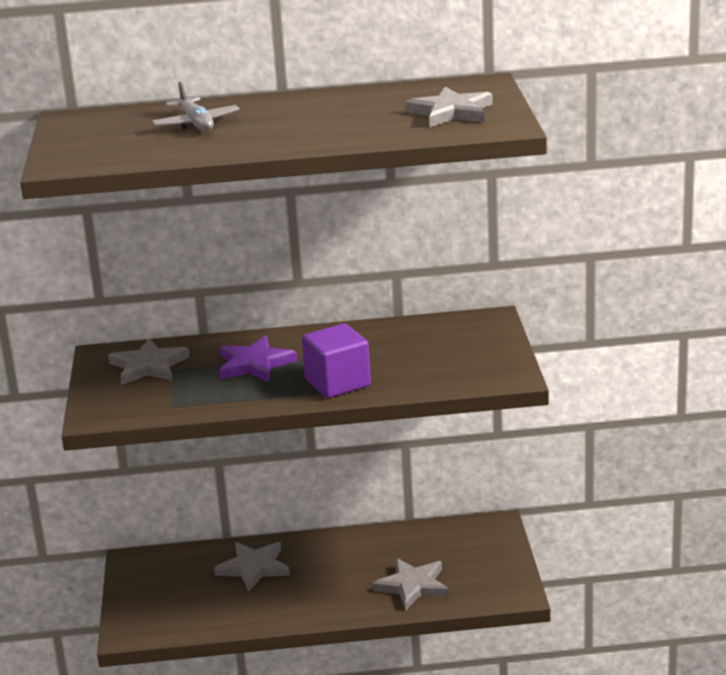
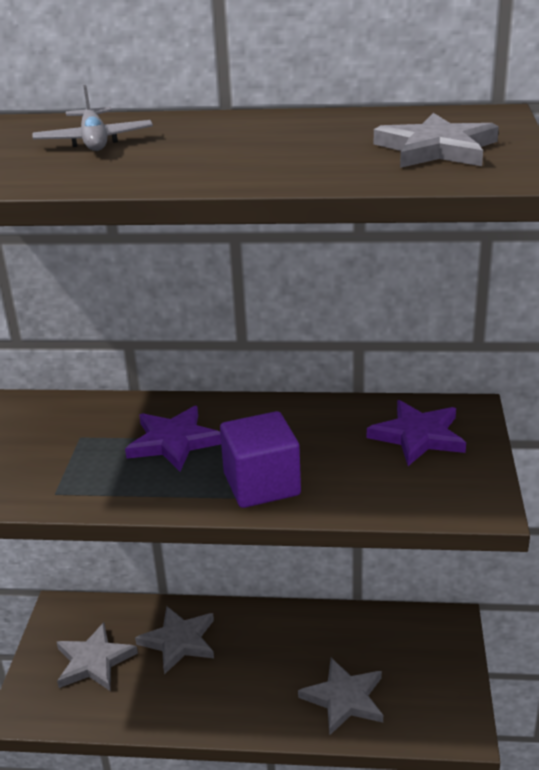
camera: 10 degrees right, 5 degrees up
(148, 366) = (55, 429): grey star -> grey star (94, 661)
(454, 339) = (418, 436): none -> purple star

